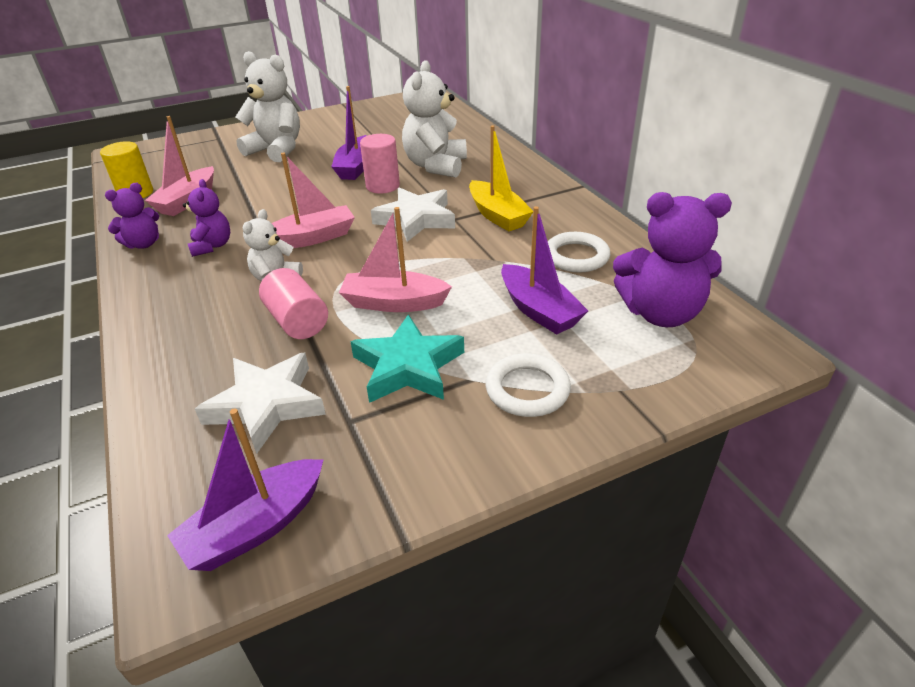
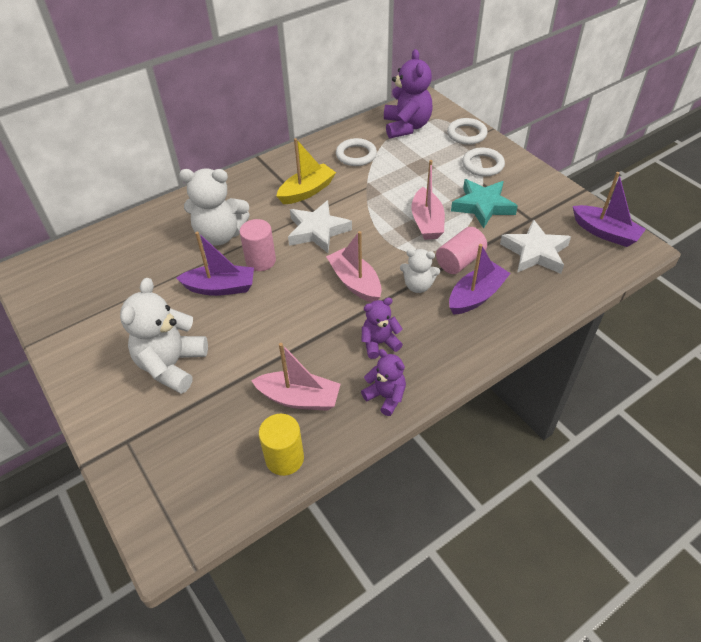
camera: 100 degrees left, 10 degrees up
(538, 310) = (416, 165): purple boat -> purple boat (476, 296)
(636, 386) = (466, 134): none -> white ring

